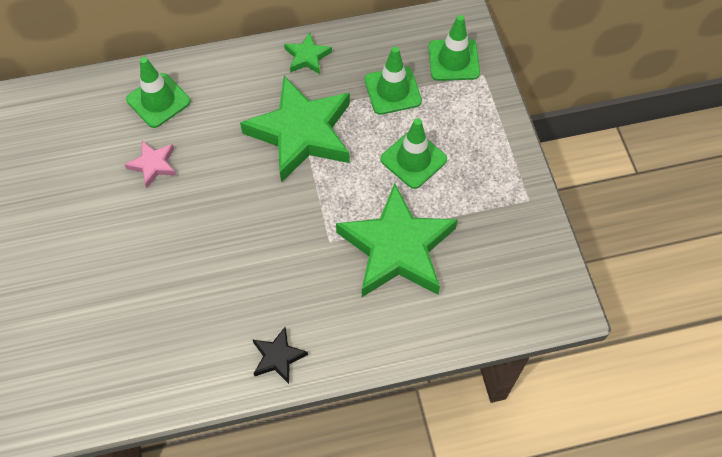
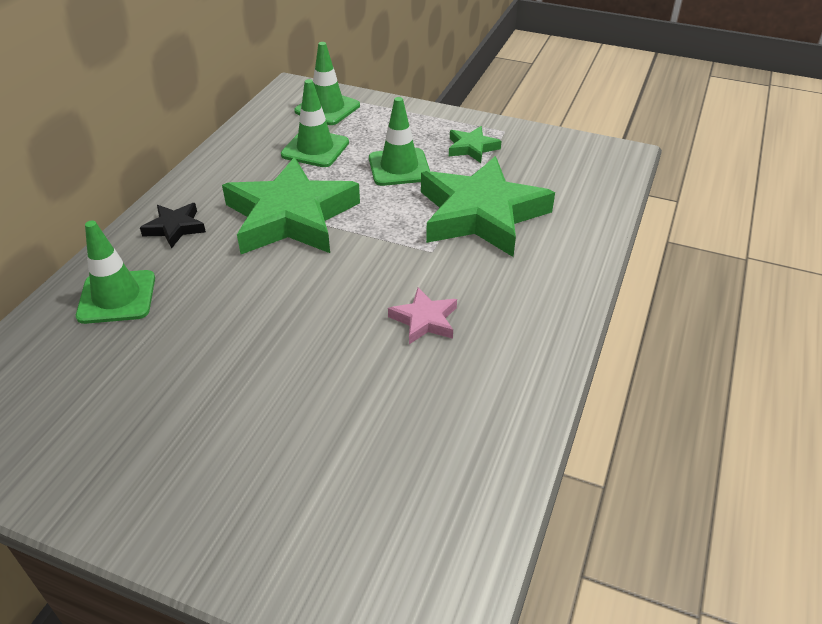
camera: 55 degrees left, 20 degrees down
(153, 165) = (192, 337): pink star -> pink star (424, 320)
(278, 357) = (532, 343): black star -> black star (175, 228)
(307, 57) = (212, 178): green star -> green star (472, 148)

